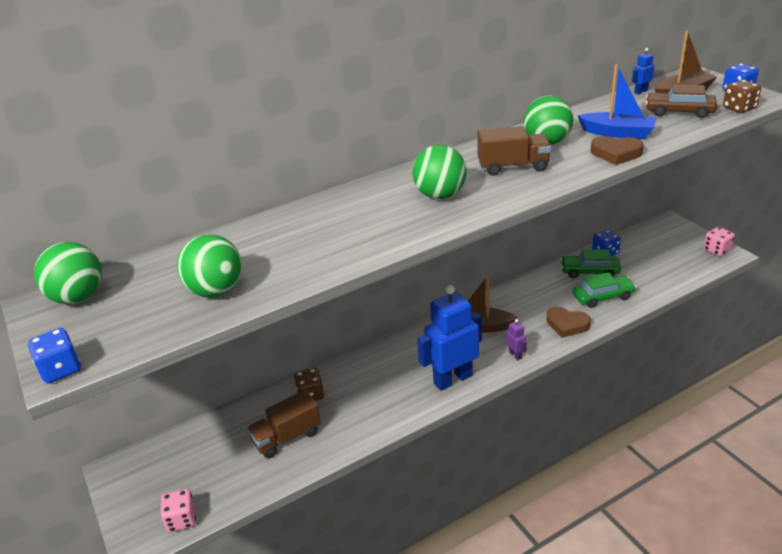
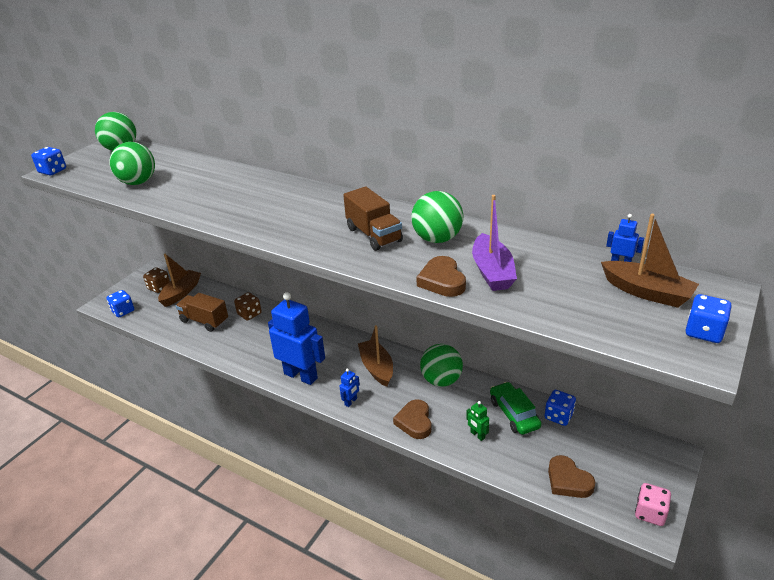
camera: 60 degrees right, 0 degrees up
(182, 519) = (123, 311): pink dice -> blue dice
(203, 449) = (181, 293): none -> brown boat
(440, 195) = (301, 217): green ball -> green ball (441, 380)
(515, 355) = (351, 402): purple robot -> blue robot
(603, 297) = (477, 435): green car -> green robot
(617, 133) = (492, 272): blue boat -> purple boat
(673, 272) = (568, 481): none -> brown heart
(679, 112) = (588, 299): brown car -> none
(739, 108) = (644, 341): brown dice -> brown dice (159, 287)

